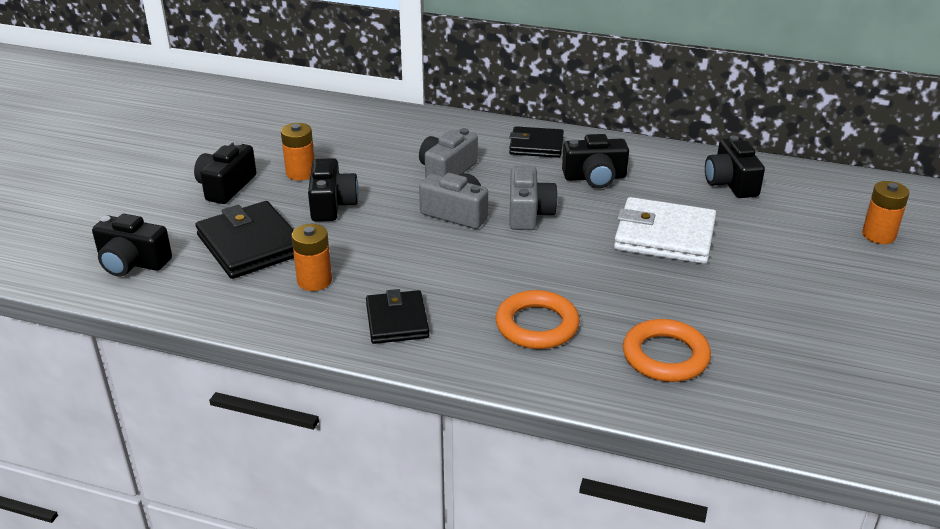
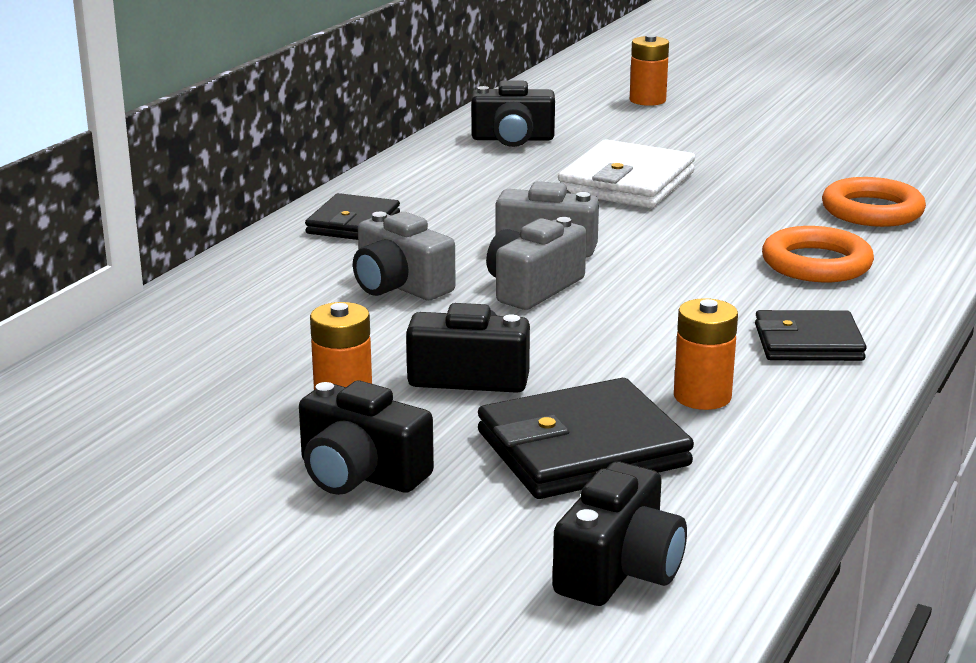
camera: 80 degrees left, 10 degrees down
(595, 177) = (466, 200): black camera -> none

